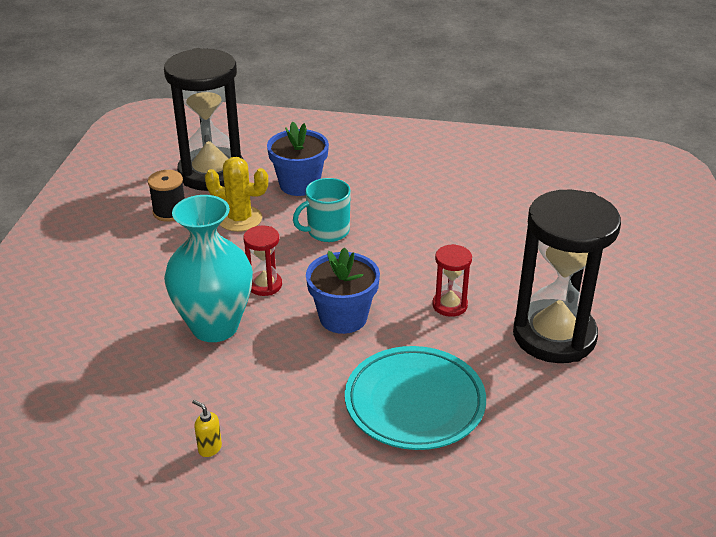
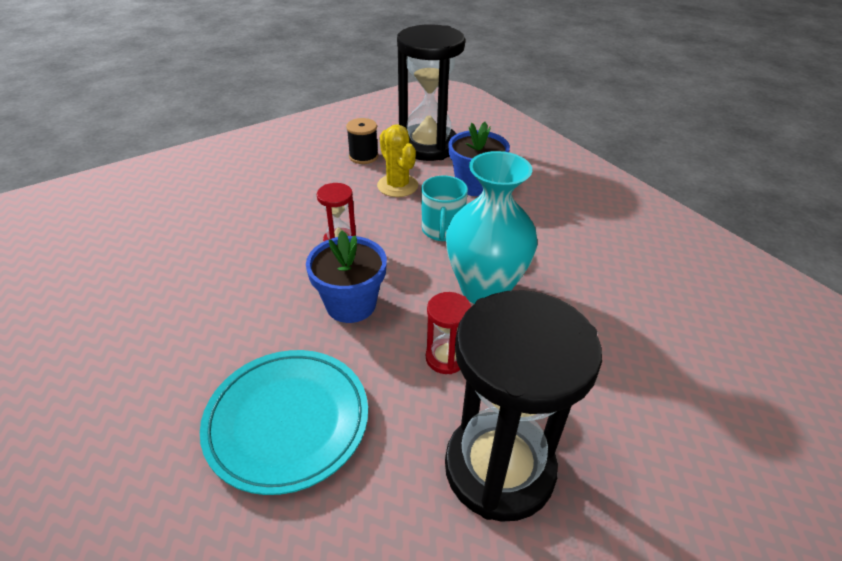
camera: 45 degrees right, 5 degrees up
(209, 448) = (124, 333): yellow soap dispenser -> none
(215, 326) = (266, 249): turquoise vase -> turquoise vase (484, 289)
(327, 231) = (442, 230): turquoise mug -> turquoise mug turned 105 degrees counterclockwise

